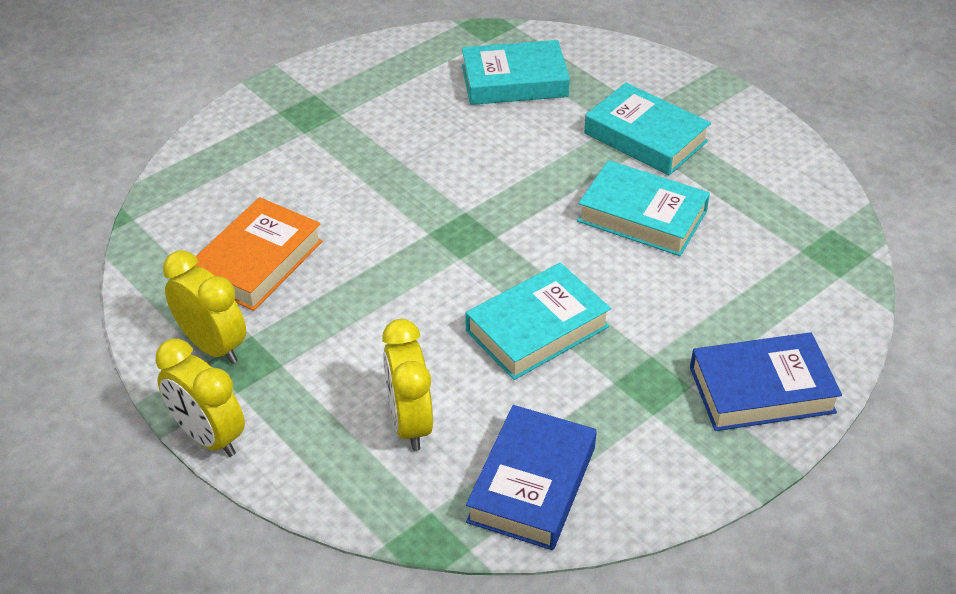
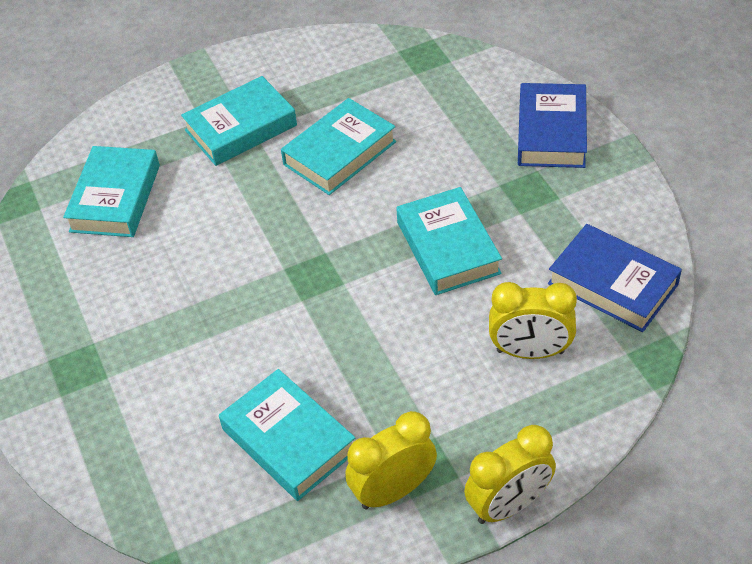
camera: 70 degrees left, 5 degrees up
(258, 261) = (289, 440): orange book -> turquoise book

